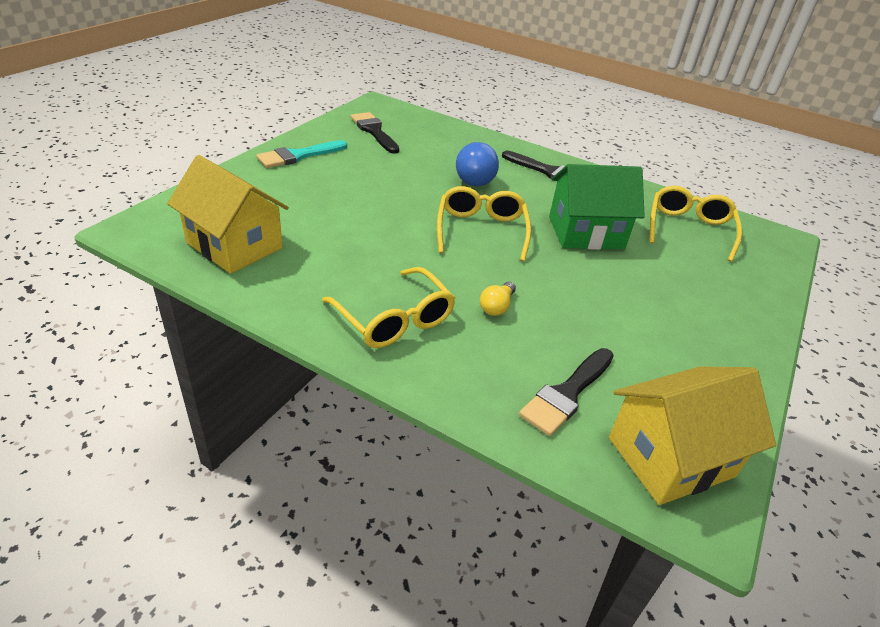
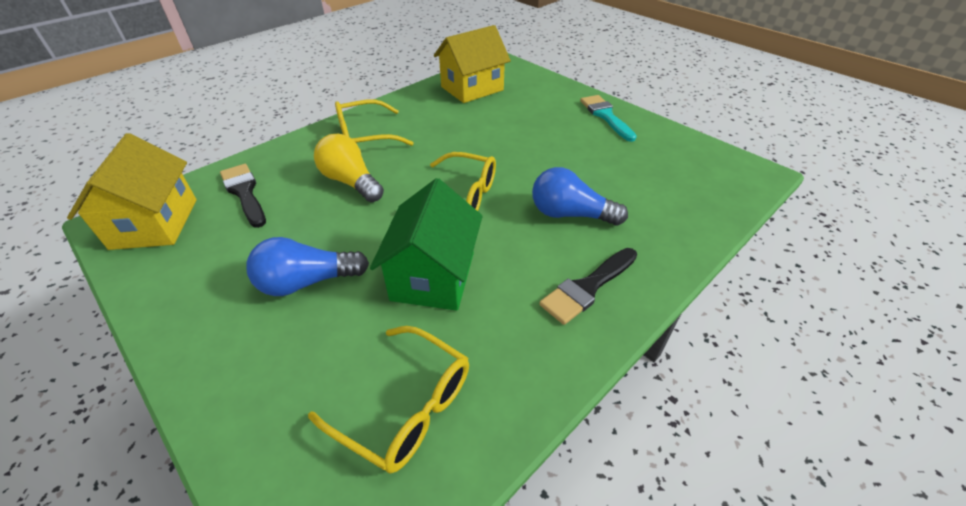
camera: 110 degrees right, 5 degrees up
(374, 131) = (673, 161): black brush -> none
(497, 306) = (351, 182): yellow light bulb -> yellow light bulb, size x1.85
(643, 296) = (307, 282): none -> blue light bulb

